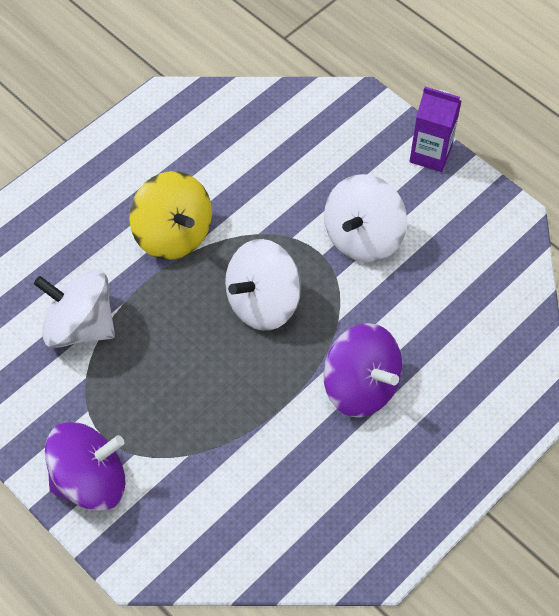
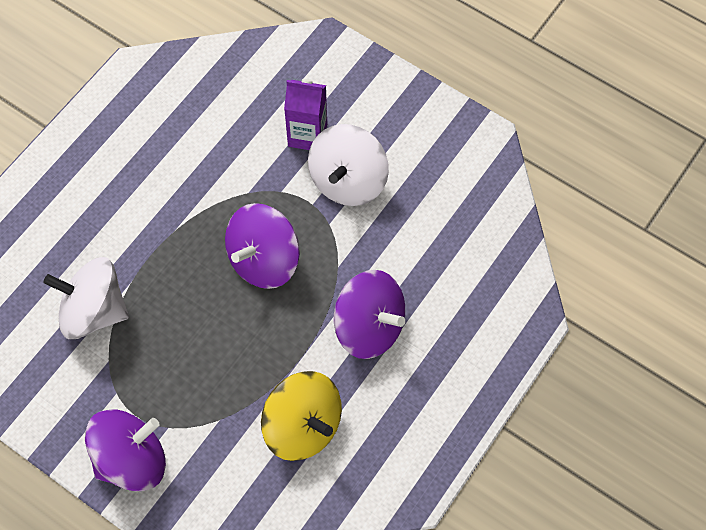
camera: 10 degrees left, 5 degrees up
(173, 234) = (167, 206): yellow spinning top -> yellow spinning top (303, 426)
(263, 302) = (264, 260): white spinning top -> purple spinning top
(430, 154) = (399, 88): purple carton -> purple carton (307, 135)

